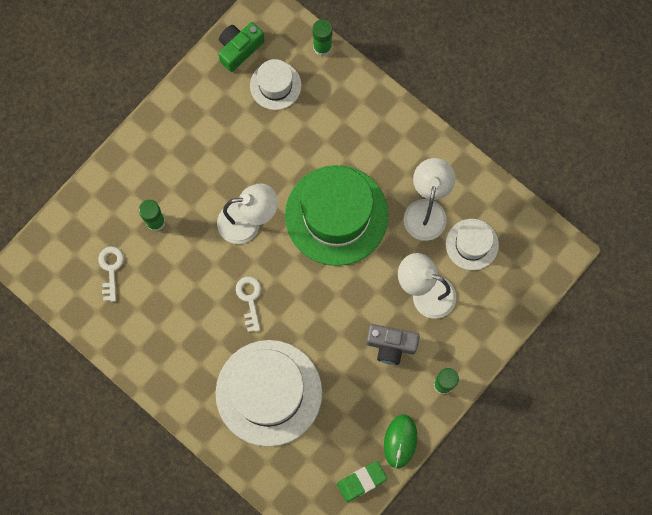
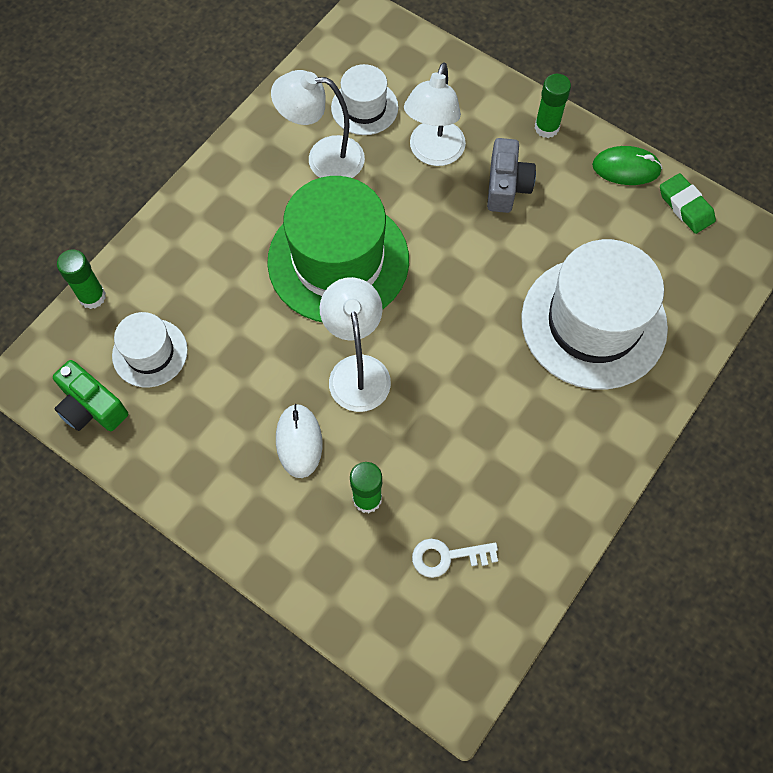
camera: 95 degrees left, 10 degrees down
(200, 180) = (299, 441): none -> white mouse
(250, 299) = (468, 358): white key -> none

